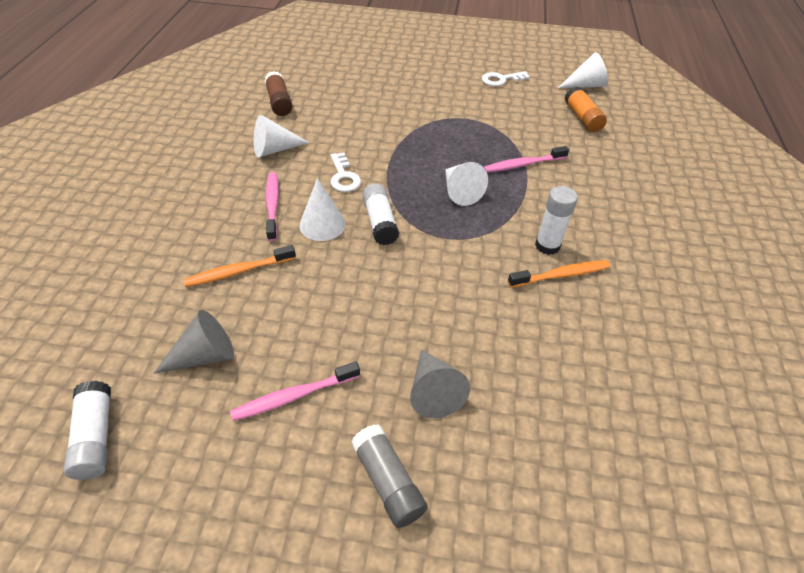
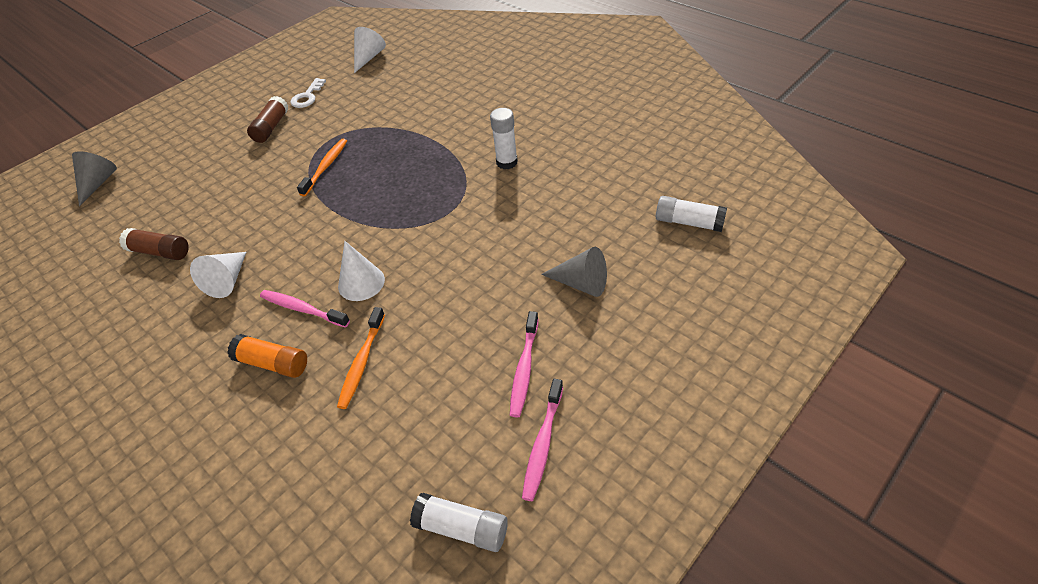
camera: 50 degrees left, 0 degrees up
(205, 355) = (437, 418): grey cone -> grey cone (98, 183)
(343, 176) = (317, 245): white key -> none
(380, 222) = (395, 244): white glue stick -> white glue stick (689, 222)
(388, 481) = (633, 339): grey glue stick -> none
(448, 81) = (271, 127): none -> brown glue stick
(460, 191) = (409, 182): white cone -> none
(523, 165) = (417, 134): pink toothbrush -> pink toothbrush (543, 444)
(561, 275) = (538, 169): orange toothbrush -> orange toothbrush (326, 167)
(582, 118) = (402, 78): orange glue stick -> orange glue stick (273, 363)

